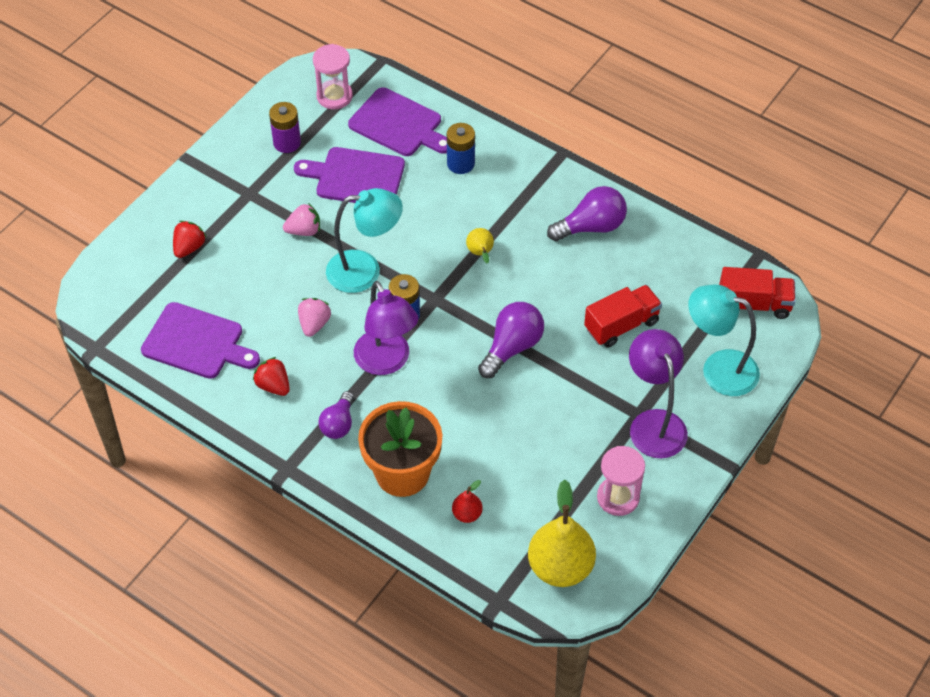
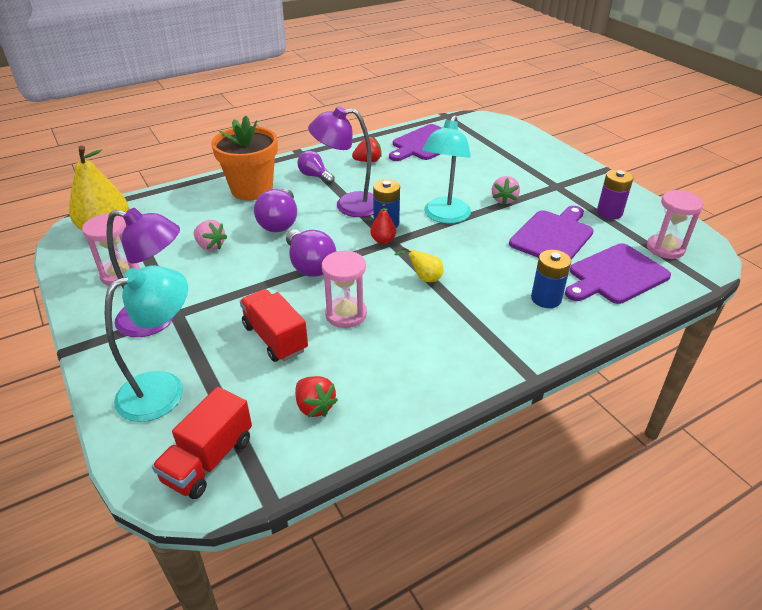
camera: 115 degrees right, 15 degrees down
(189, 247) = (512, 155): red strawberry -> red strawberry (314, 406)
(314, 324) = (408, 185): pink strawberry -> pink strawberry (210, 246)
(467, 514) = (192, 205): red pear -> red pear (383, 240)
(563, 290) = (346, 314): none -> pink hourglass
(591, 227) = (412, 362): purple light bulb -> purple light bulb (279, 223)
(621, 325) = (275, 338): red truck -> red truck turned 150 degrees clockwise

